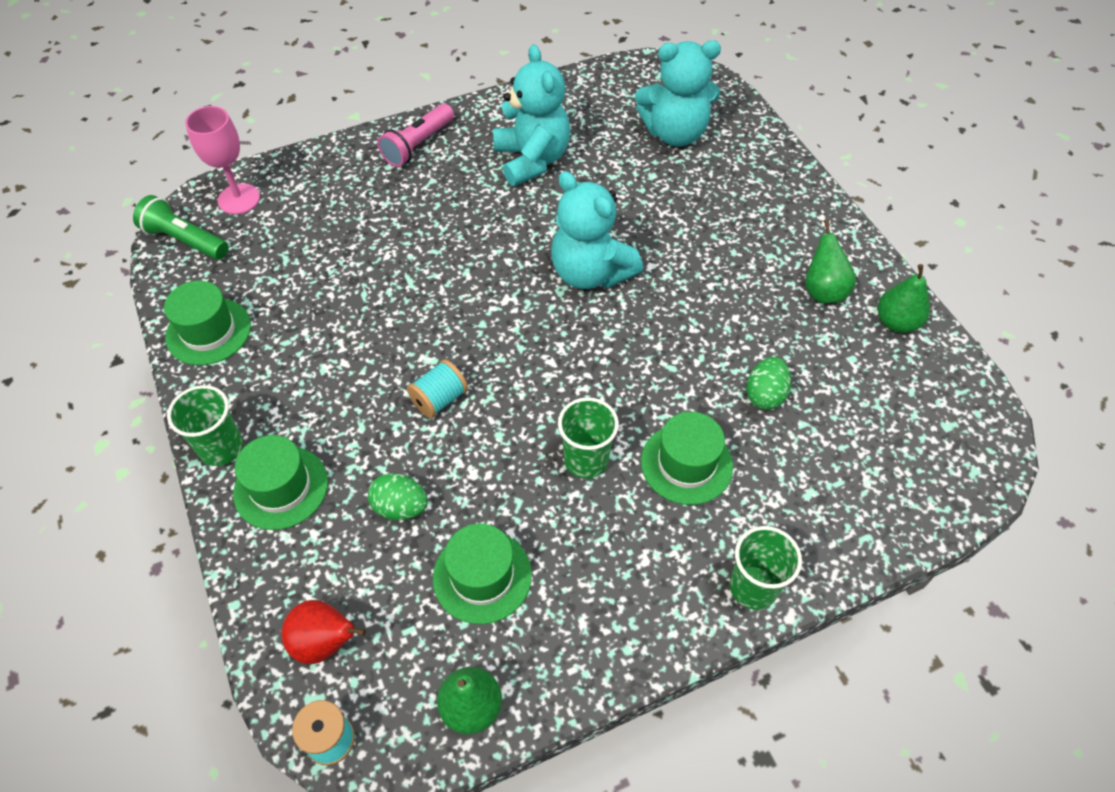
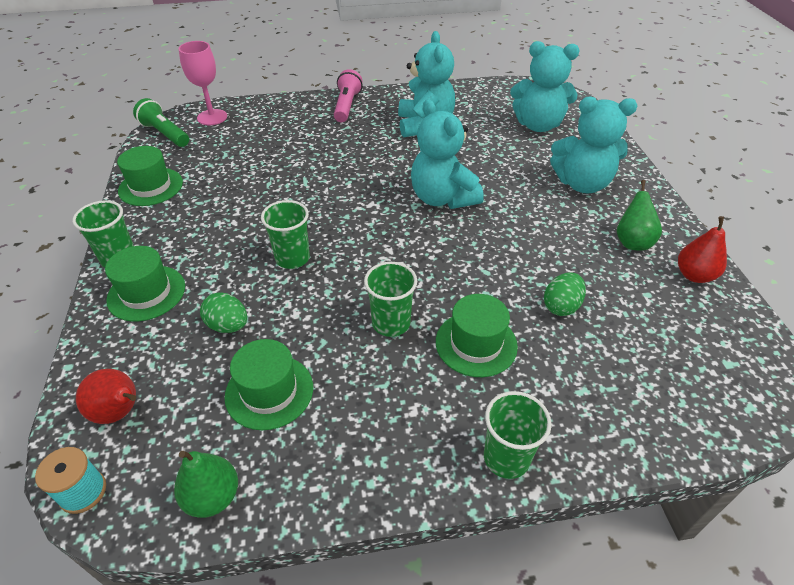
camera: 15 degrees right, 10 degrees down
(418, 145) = (347, 106): pink flashlight -> pink flashlight turned 135 degrees clockwise
(439, 399) = (292, 258): turquoise spool -> green cup
(749, 217) = (582, 184): none -> turquoise teddy bear
(896, 322) = (694, 275): green pear -> red pear

